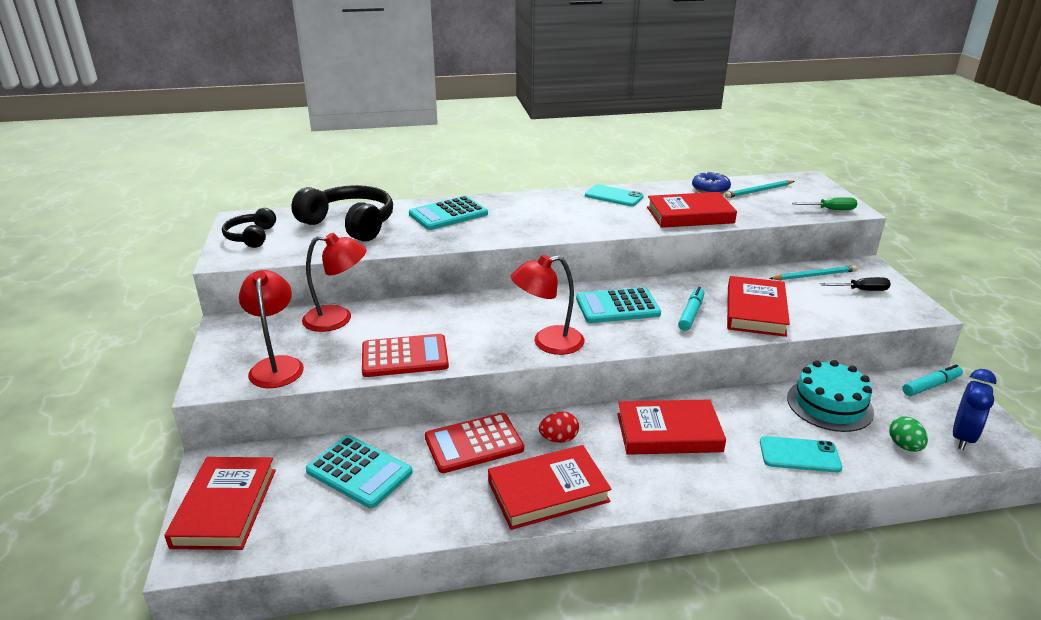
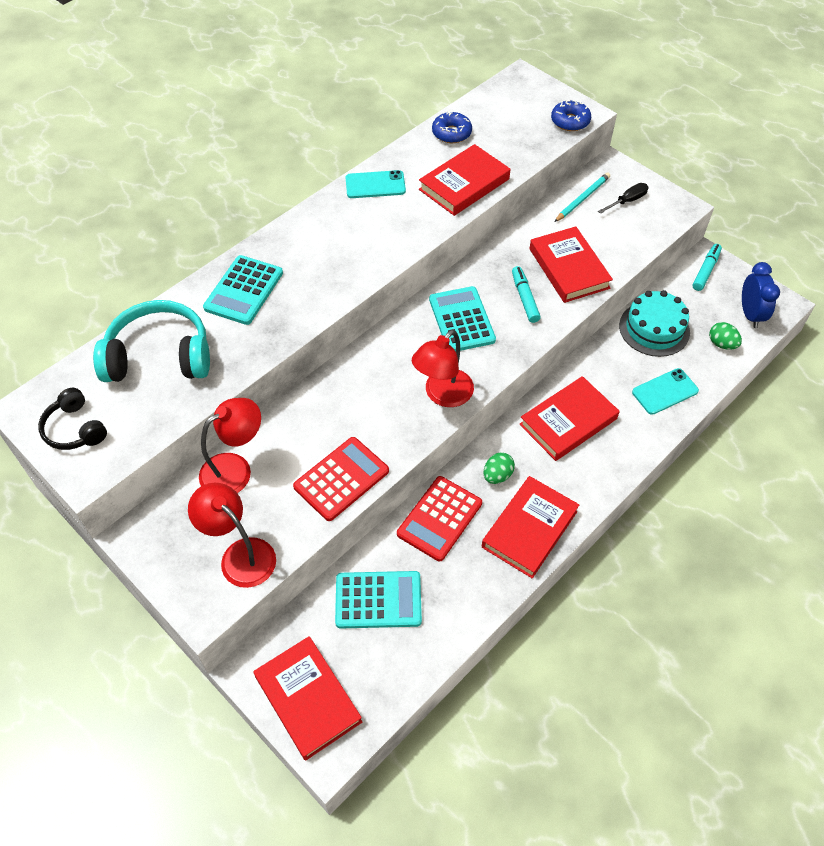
camera: 35 degrees left, 25 degrees up
(350, 224) = (159, 356): black headphones -> turquoise headphones
(558, 439) = (497, 475): red egg -> green egg
(617, 306) = (461, 320): turquoise calculator -> turquoise calculator turned 120 degrees clockwise
(758, 191) = (494, 118): turquoise pencil -> none
(831, 210) = (570, 121): green screwdriver -> blue donut

